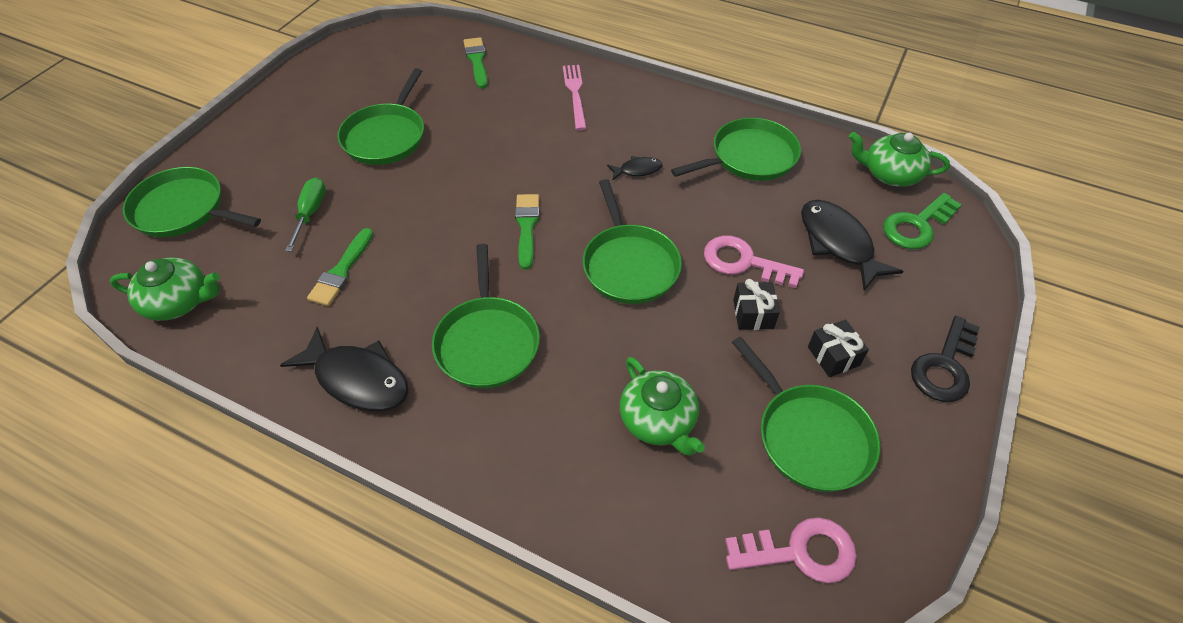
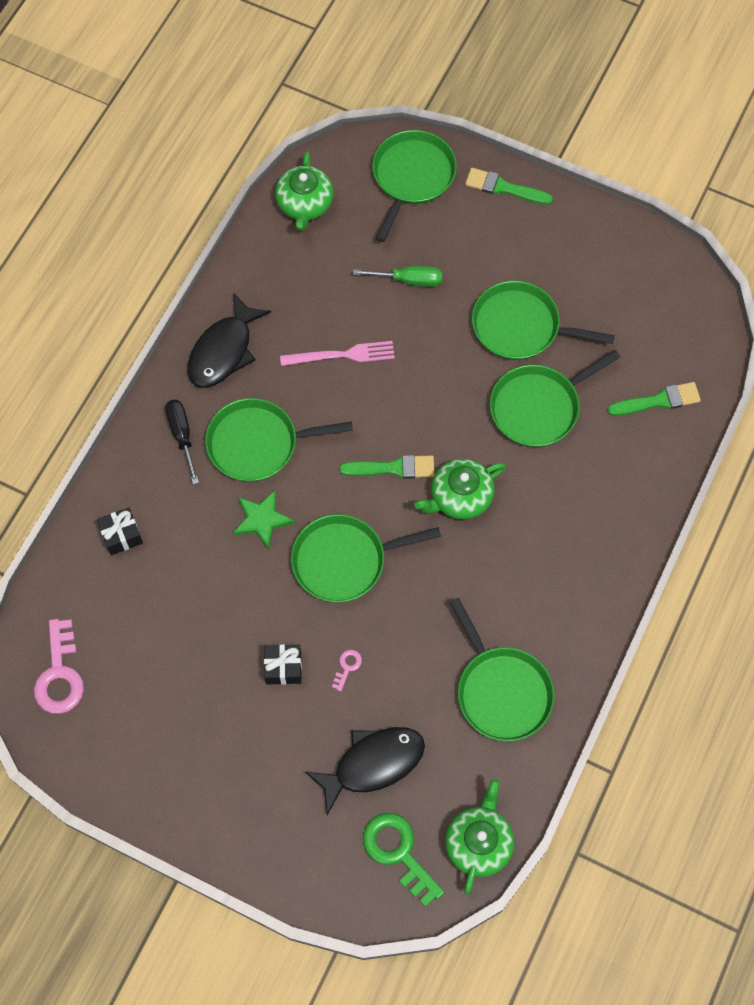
camera: 90 degrees right, 15 degrees up
(341, 271) = (338, 319): green brush -> green brush (503, 188)
(468, 421) = (182, 436): none -> black screwdriver
(575, 94) = (603, 509): pink fork -> pink fork (342, 355)
(582, 336) = (262, 519): none -> green star
(637, 170) = (477, 572): black fish -> none
(659, 421) = (175, 579): green teapot -> green teapot (460, 497)
(743, 262) = (347, 667): pink key -> pink key, size x0.45
(810, 437) = (155, 698): green pan -> green pan (538, 407)
(833, 356) = (234, 733): black gift -> black gift (121, 536)
(944, 366) = (220, 831): black key -> none

